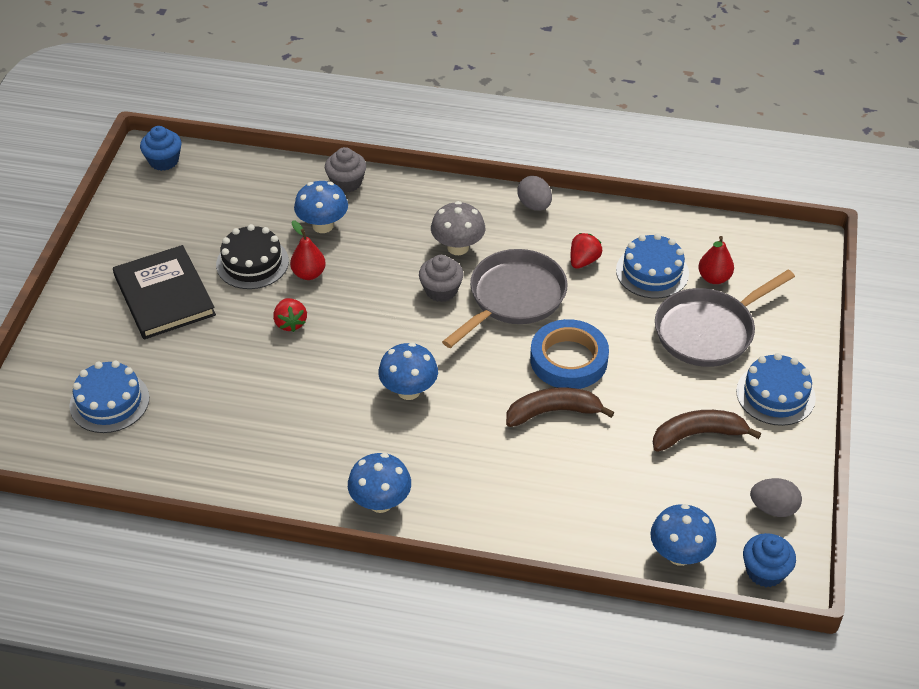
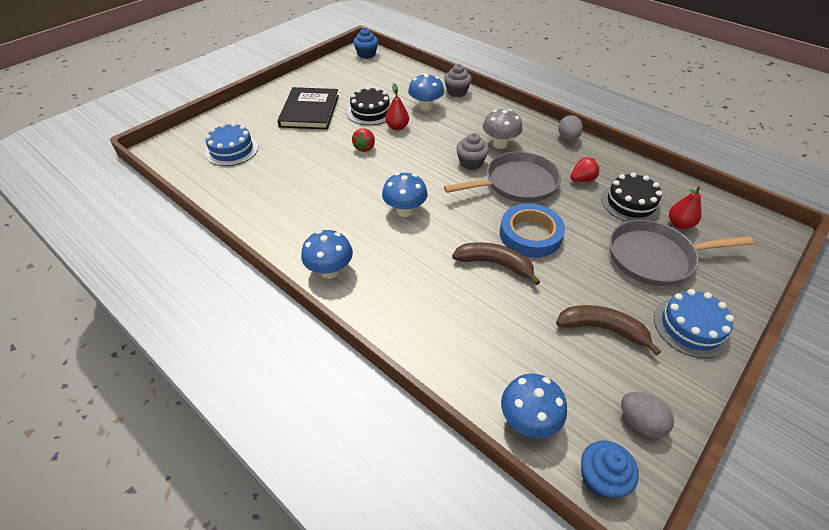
camera: 30 degrees right, 0 degrees up
(652, 272) = (630, 203): blue cake -> black cake

